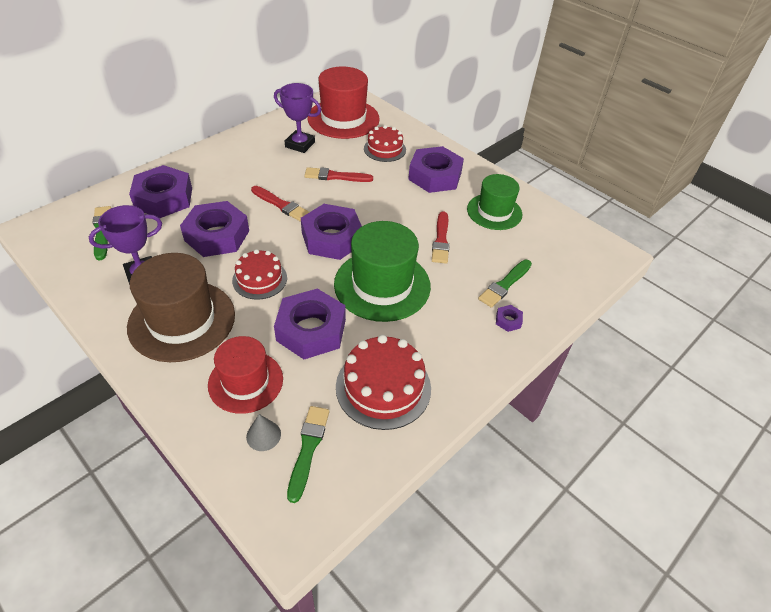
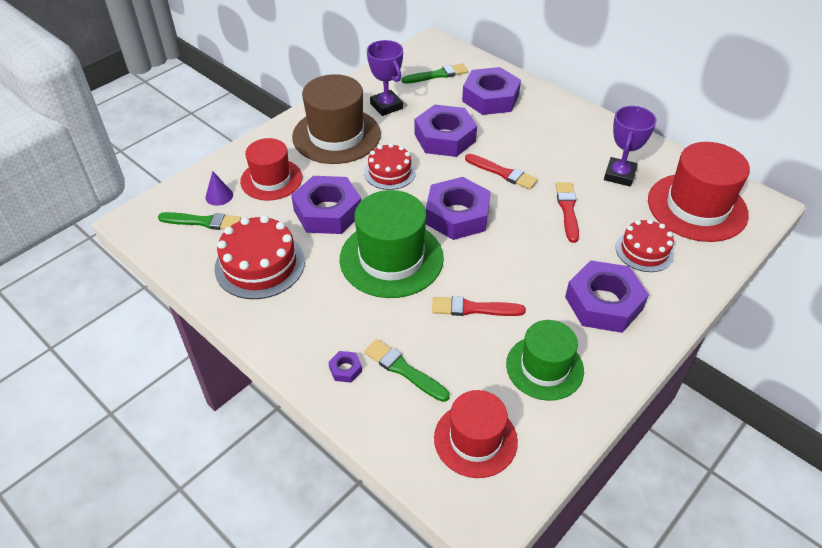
camera: 90 degrees right, 0 degrees up
(263, 435) = (219, 196): grey cone -> purple cone
(281, 205) = (502, 173): red brush -> red brush turned 90 degrees counterclockwise
(559, 252) = (475, 439): none -> red hat

